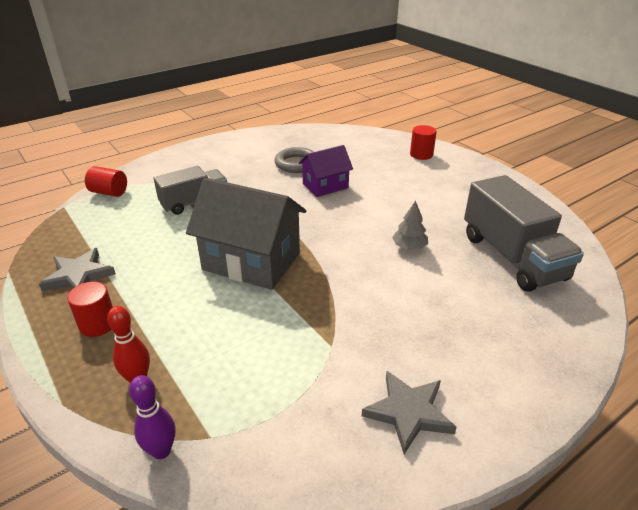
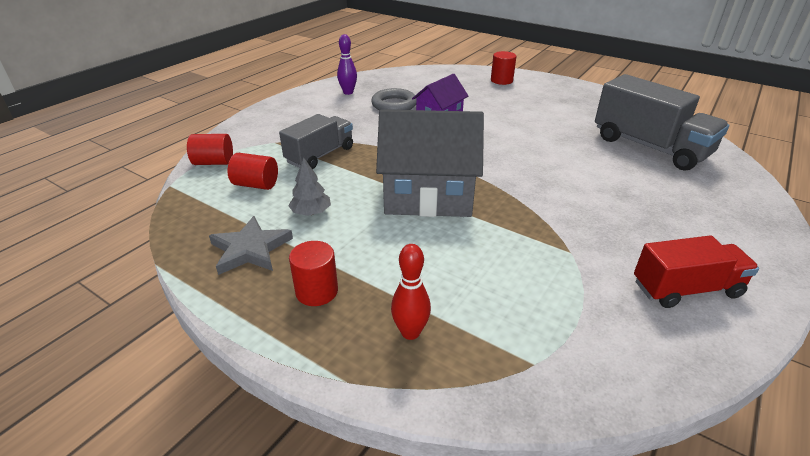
camera: 20 degrees left, 0 degrees up
(125, 219) = (256, 184): none -> red cylinder
(161, 451) = (498, 393): purple bowling pin -> purple bowling pin (348, 92)
(408, 412) = (686, 289): grey star -> red truck
(409, 247) = (560, 155): grey tree -> grey tree (311, 212)

